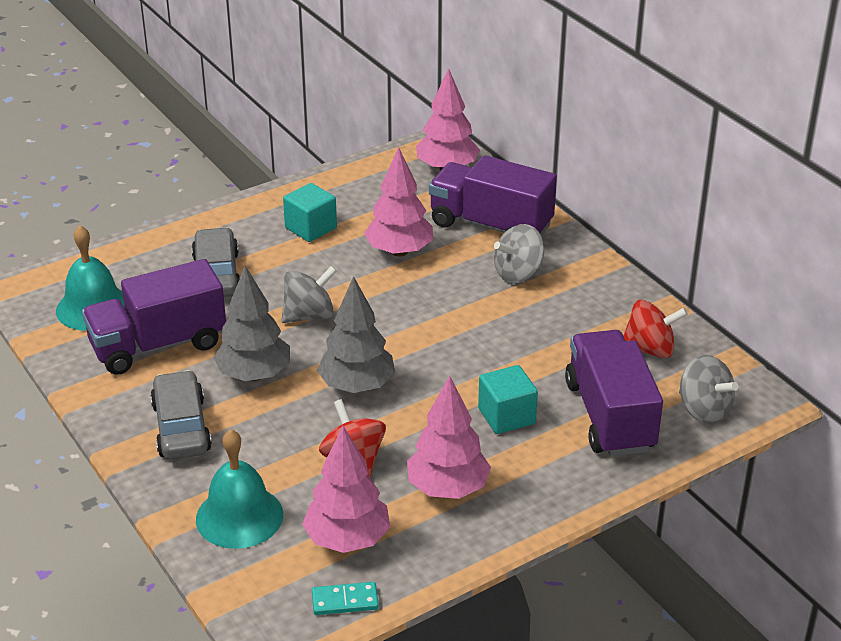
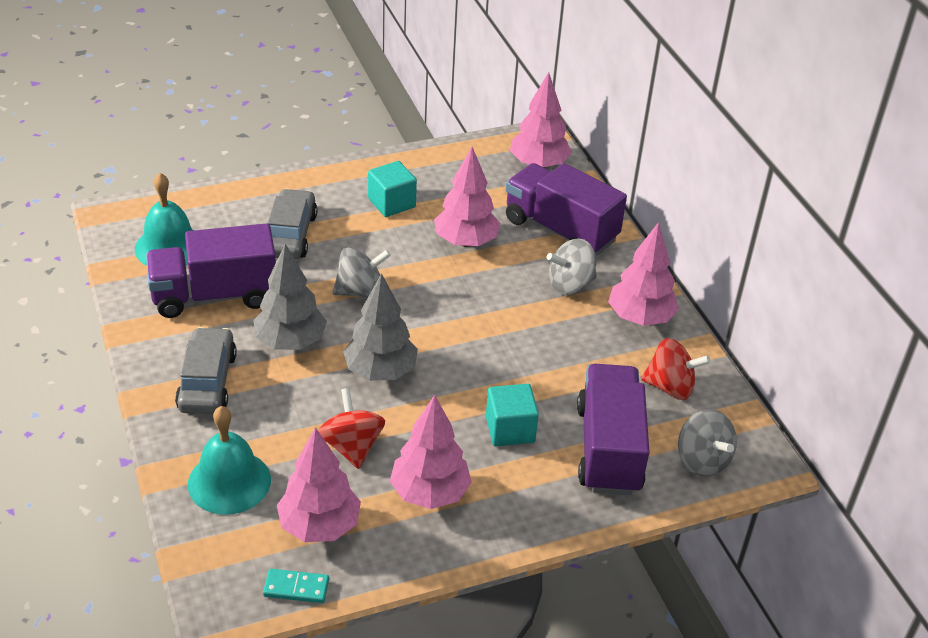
camera: 10 degrees right, 5 degrees up
(598, 292) = (640, 318): none -> pink tree

